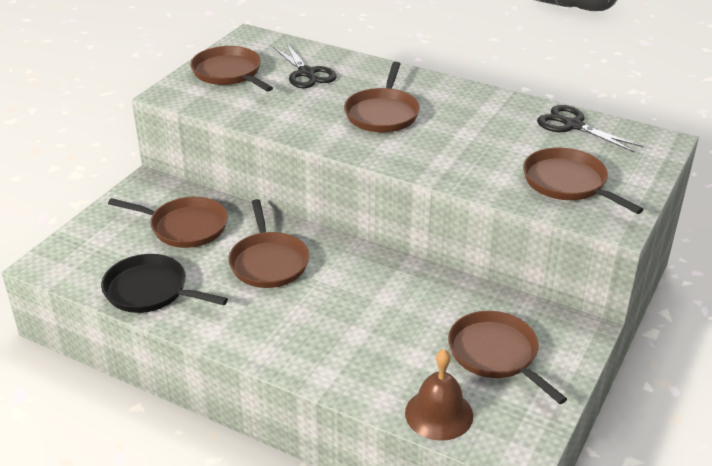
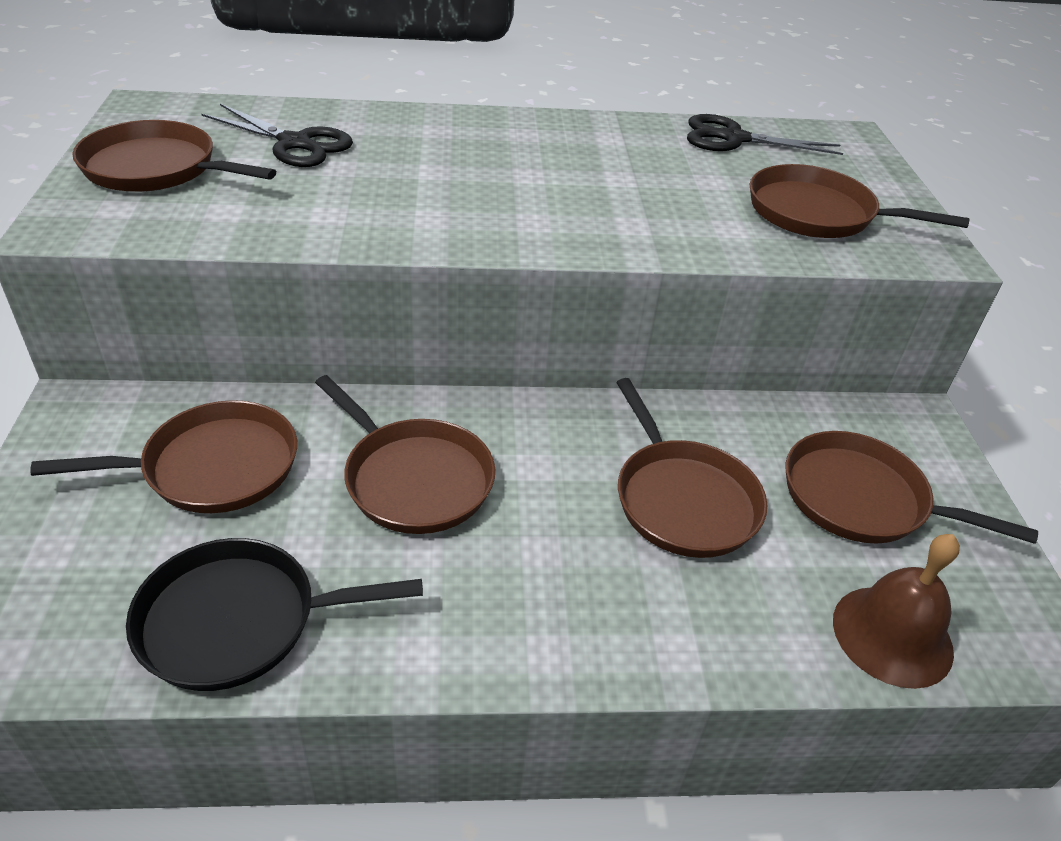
camera: 35 degrees left, 5 degrees up
(382, 113) = (474, 178): brown pan -> brown pan (683, 500)

